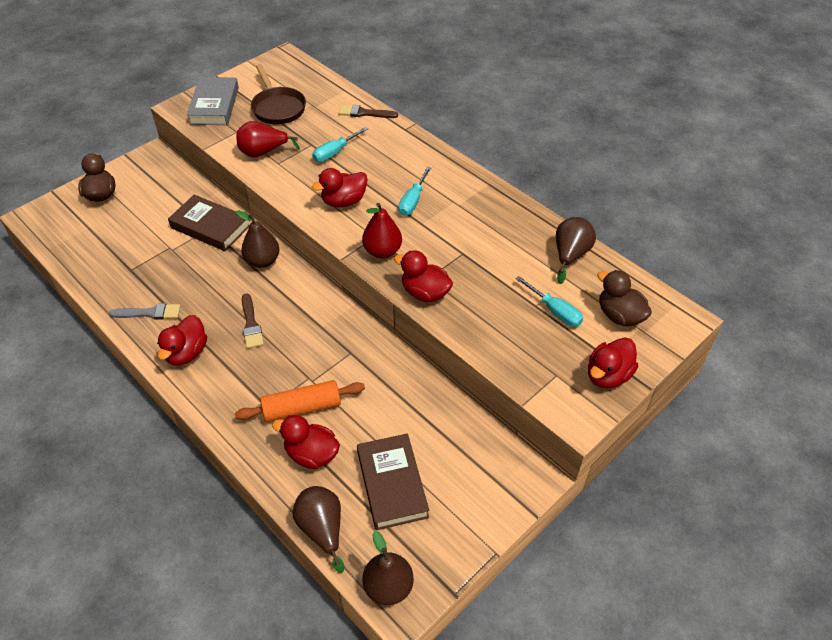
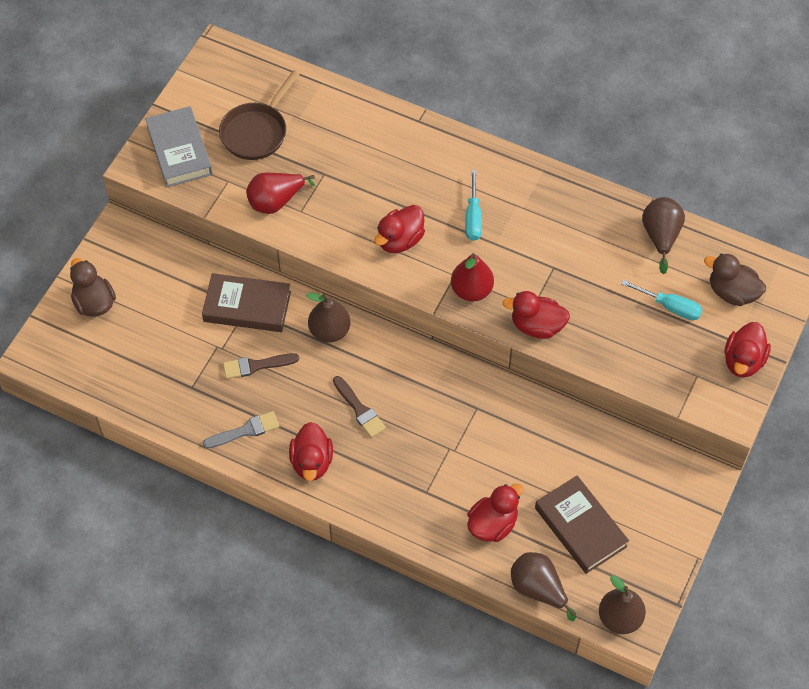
camera: 20 degrees left, 10 degrees up
(278, 108) = (256, 132): brown pan -> brown pan turned 75 degrees clockwise
(302, 408) = (459, 481): orange rolling pin -> none
(311, 454) = (492, 524): red duck -> red duck turned 135 degrees clockwise
(335, 152) = (356, 177): turquoise screwdriver -> none
(364, 113) = (361, 111): brown brush -> brown brush (256, 366)

